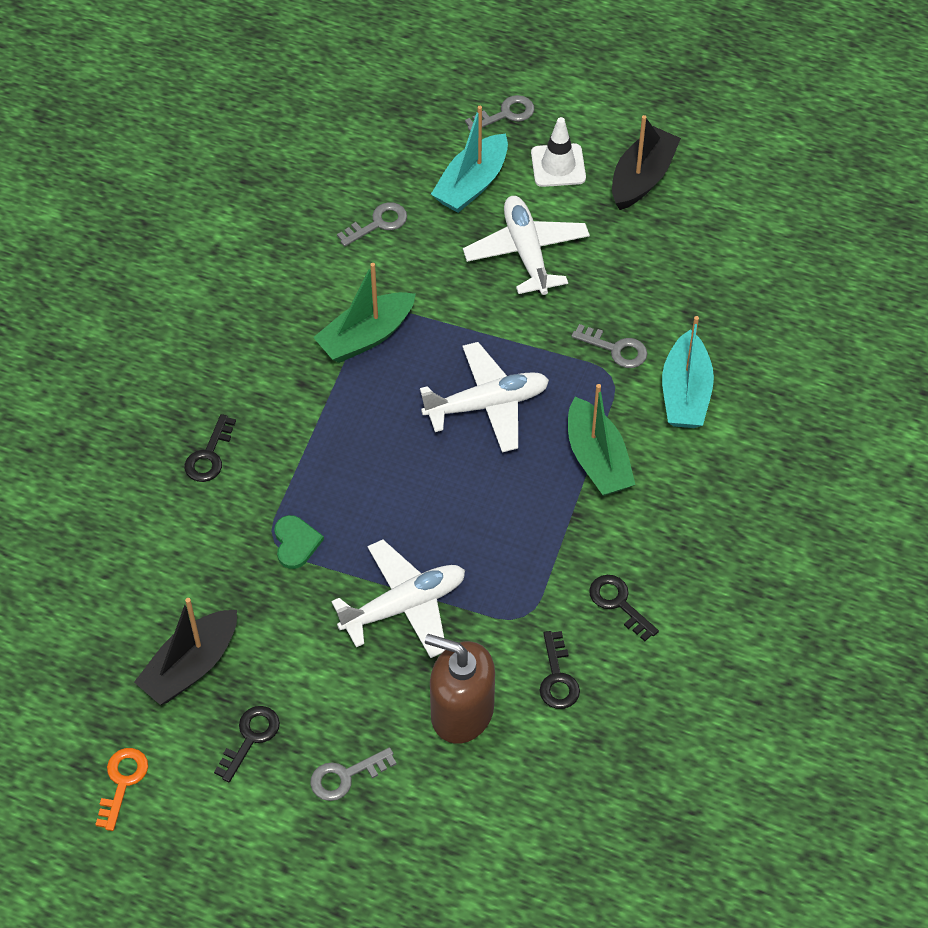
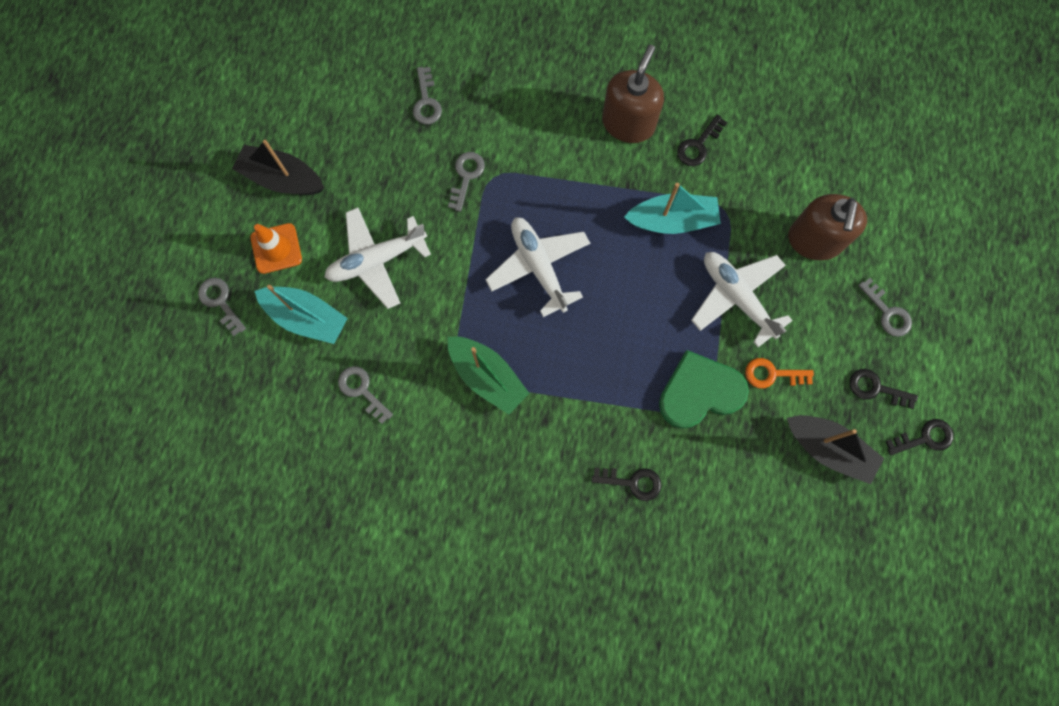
camera: 100 degrees left, 20 degrees up
(122, 782) = (938, 477): orange key -> orange key (772, 374)
(296, 543) = (700, 391): green heart -> green heart, size x1.88
(557, 678) = (770, 178): black key -> black key (924, 438)
(558, 165) = (276, 248): white traffic cone -> orange traffic cone
(597, 459) = (575, 176): green boat -> none
(662, 529) = (628, 123): none -> brown soap dispenser
(685, 393) = (500, 120): turquoise boat -> turquoise boat (672, 220)
(721, 322) = (426, 101): none -> grey key

